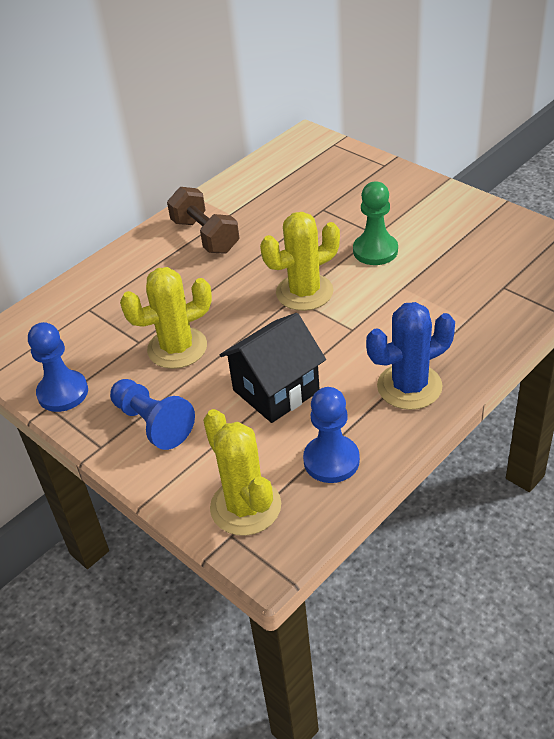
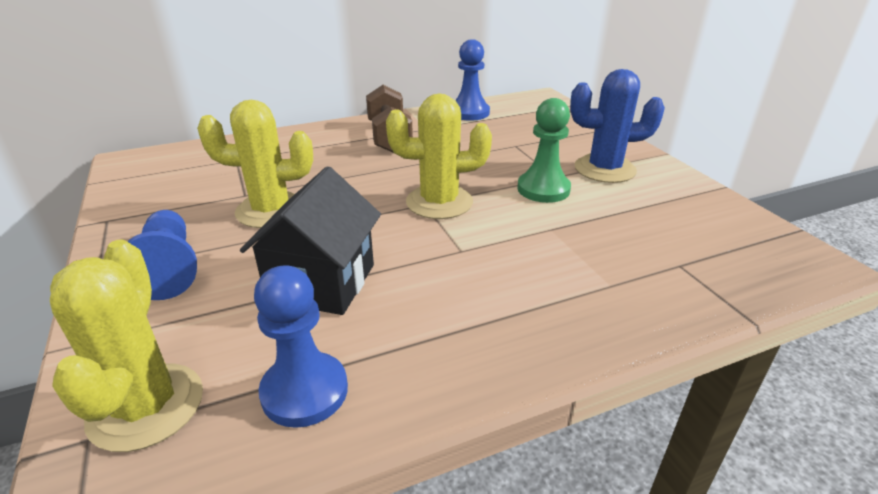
camera: 20 degrees right, 10 degrees down
(63, 393) = (132, 213): blue pawn -> blue pawn (469, 113)
(276, 391) = (322, 282): black house -> black house turned 60 degrees counterclockwise
(409, 386) = (481, 336): blue cactus -> blue cactus (604, 169)

